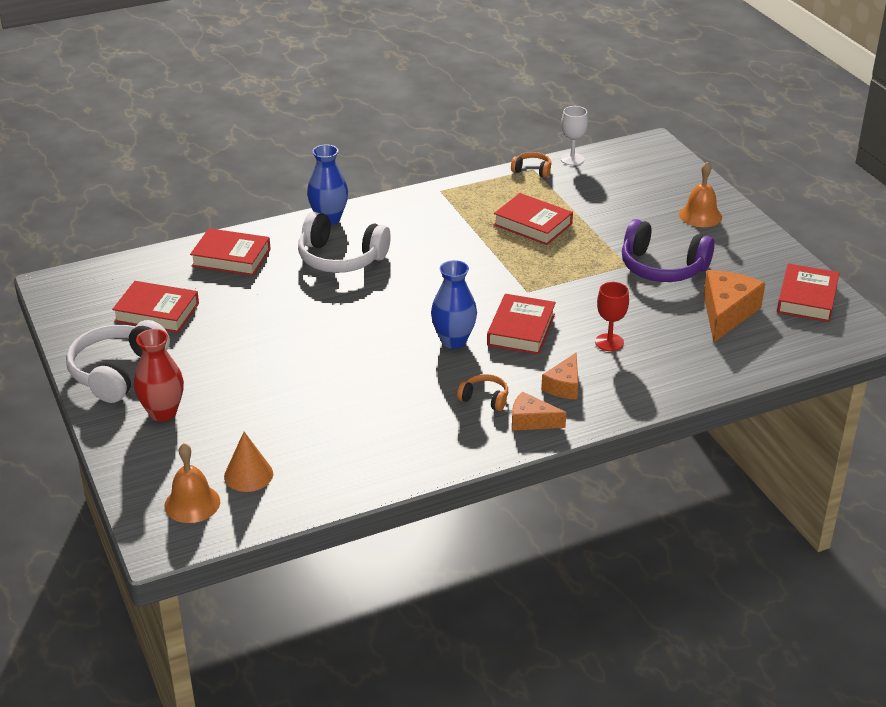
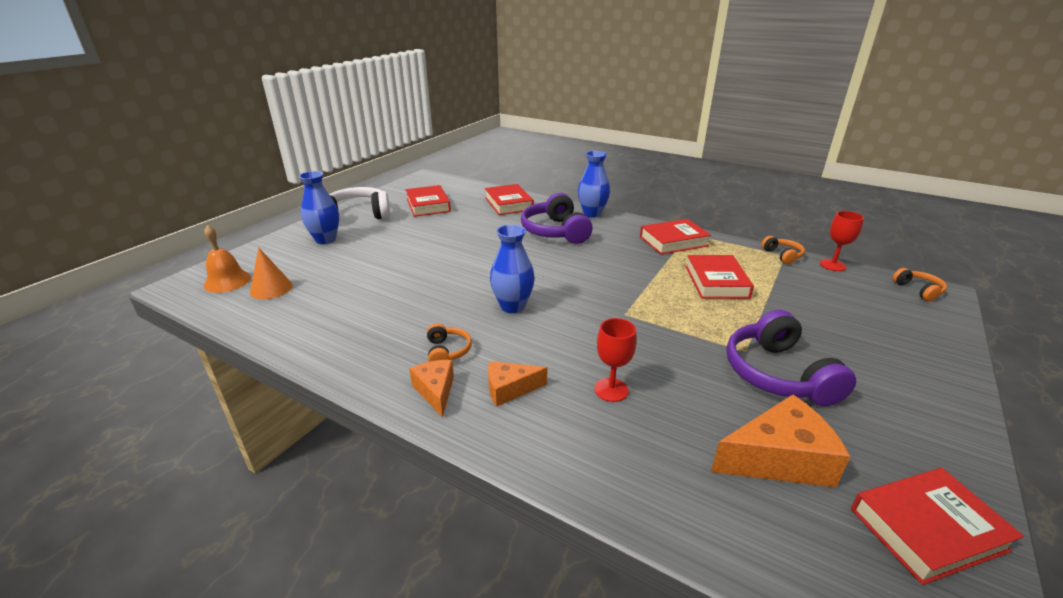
camera: 55 degrees right, 5 degrees down
(163, 412) = (325, 239): red vase -> blue vase
(340, 258) = (555, 231): white headphones -> purple headphones
(521, 330) = (567, 331): red book -> red book (673, 241)
(572, 159) = (832, 265): white goblet -> red goblet
(641, 150) = (918, 290): none -> orange headphones
(700, 215) = (902, 363): orange bell -> none

